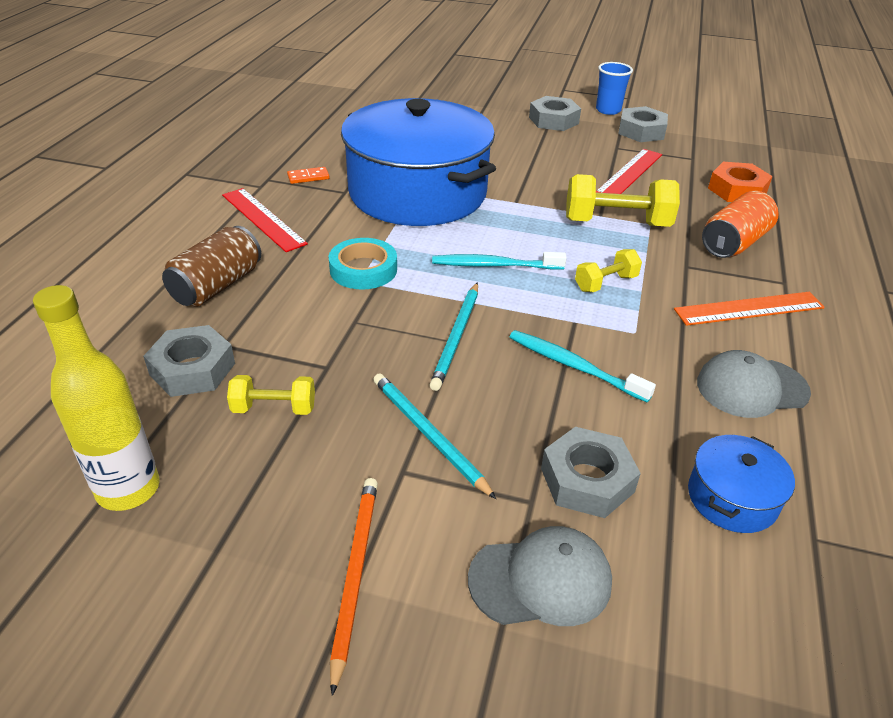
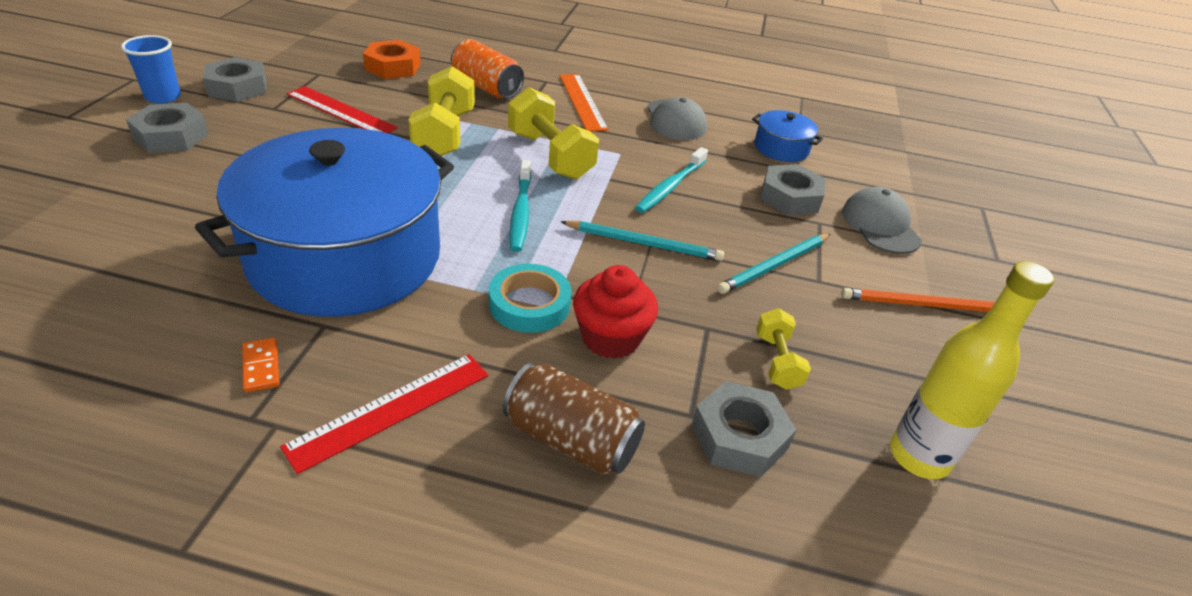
camera: 95 degrees left, 0 degrees up
(319, 308) = (610, 338): none -> red cupcake
(605, 283) = (550, 155): yellow dumbbell -> yellow dumbbell, size x1.80

